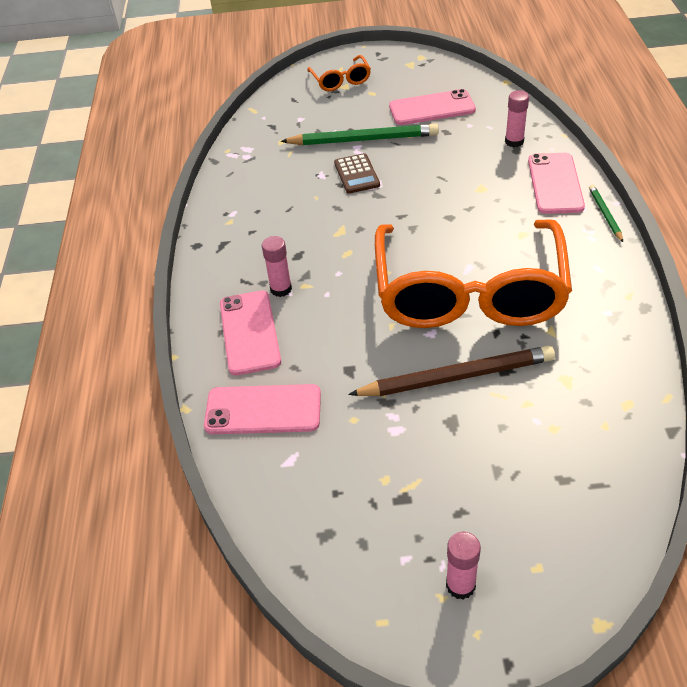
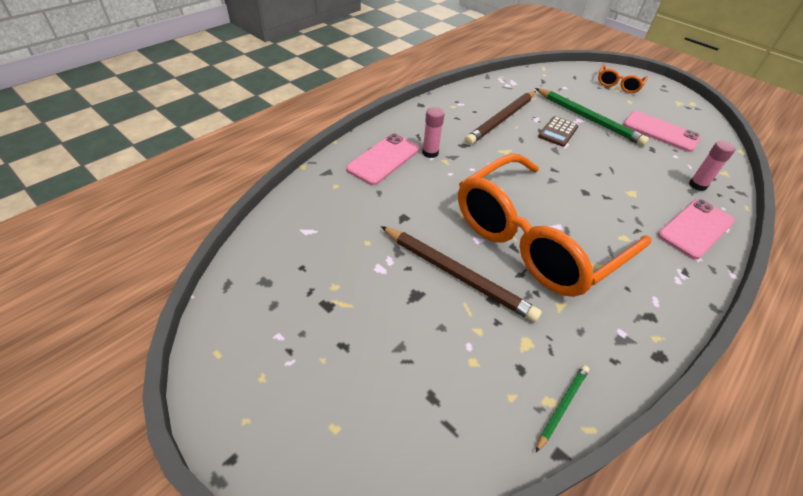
camera: 40 degrees right, 0 degrees up
(263, 410) = (333, 197): pink phone -> none
(293, 200) = (501, 119): none -> brown pencil
(460, 585) = (280, 384): pink glue stick -> none
(605, 214) = (712, 275): green pencil -> green pencil (562, 406)

